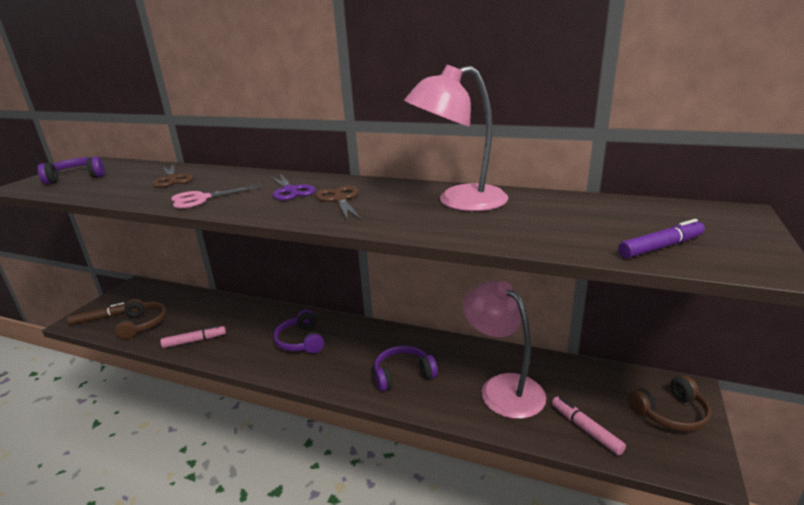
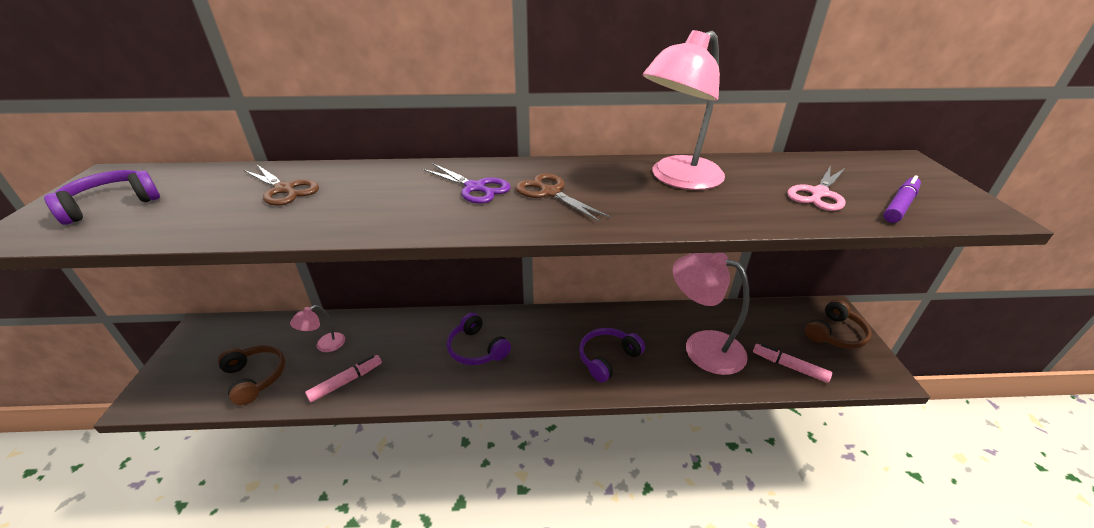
camera: 25 degrees left, 10 degrees up
(100, 318) = (181, 385): brown marker -> none
(199, 313) = (324, 345): none -> pink lamp
(202, 199) = (369, 215): pink scissors -> pink scissors (819, 193)

